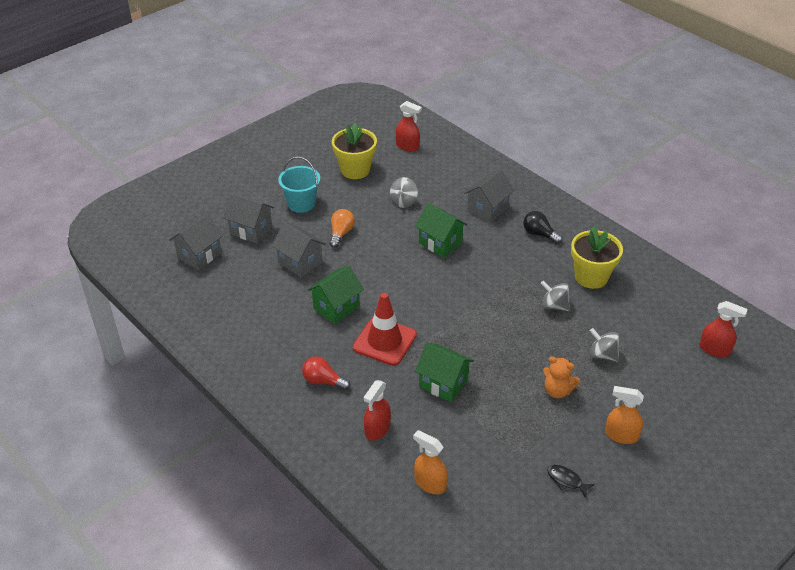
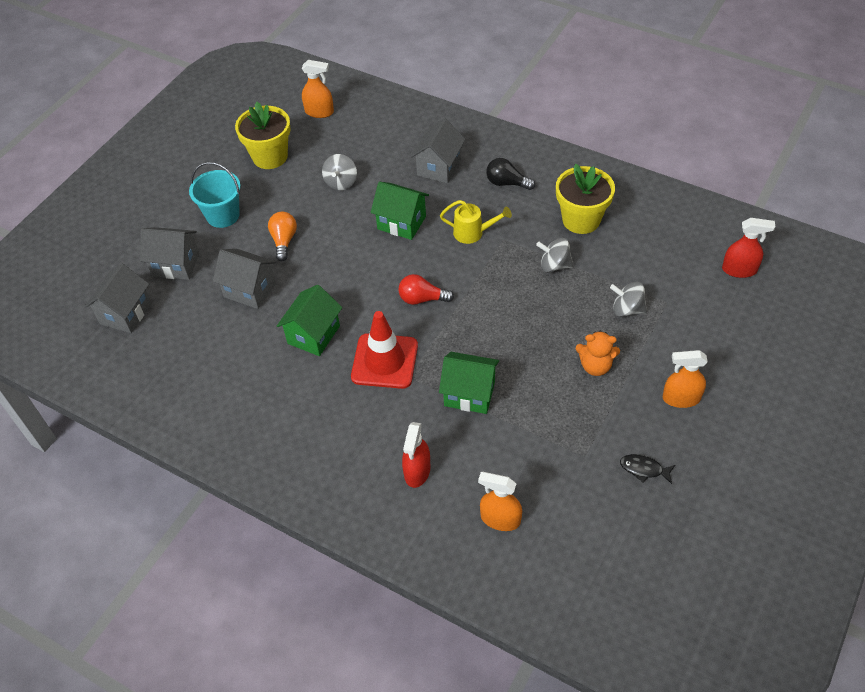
camera: 15 degrees left, 10 degrees up
(323, 381) = (333, 431): red light bulb -> red light bulb (422, 299)
(407, 146) = (319, 112): red spray bottle -> orange spray bottle
(496, 265) = (473, 233): none -> yellow watering can

